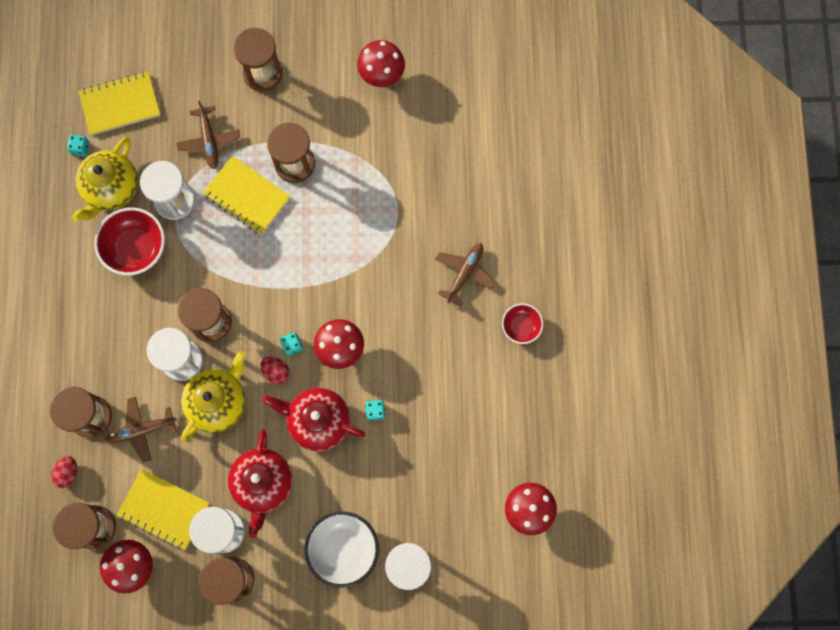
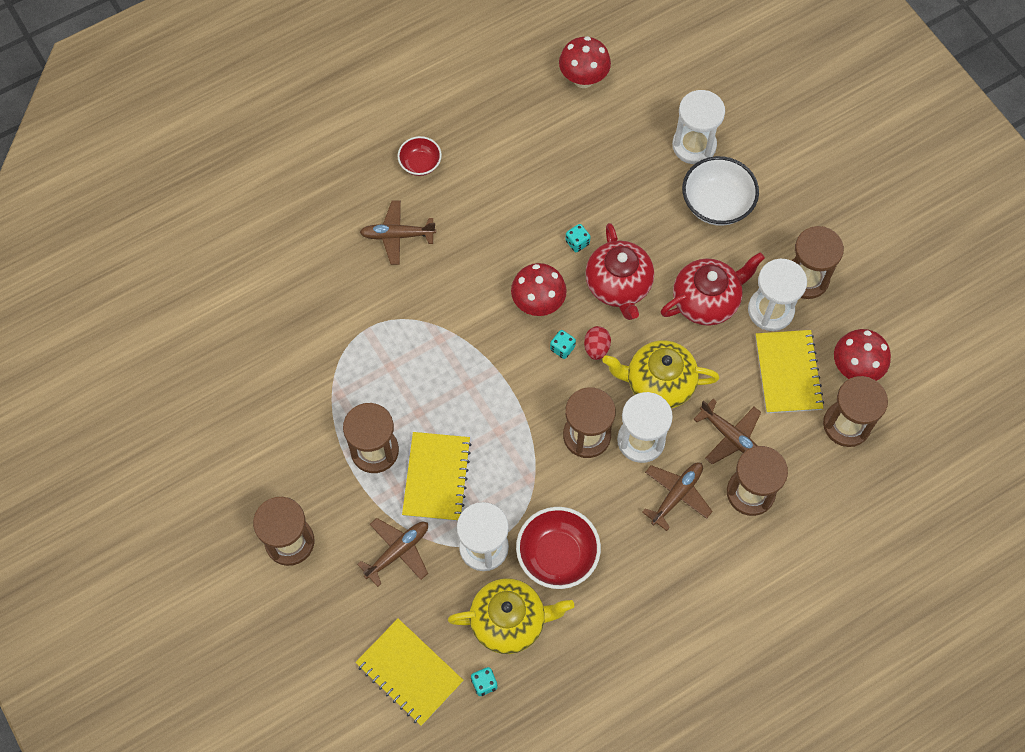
camera: 120 degrees left, 10 degrees down
(68, 473) = (816, 480): red egg -> none
(124, 360) = (676, 495): none -> brown plane
(381, 75) = (228, 420): red mushroom -> none

